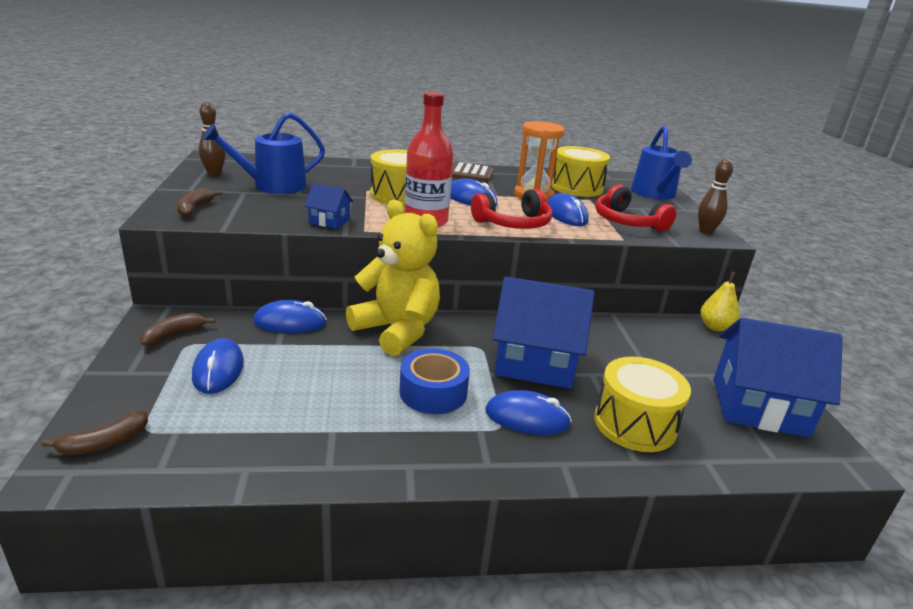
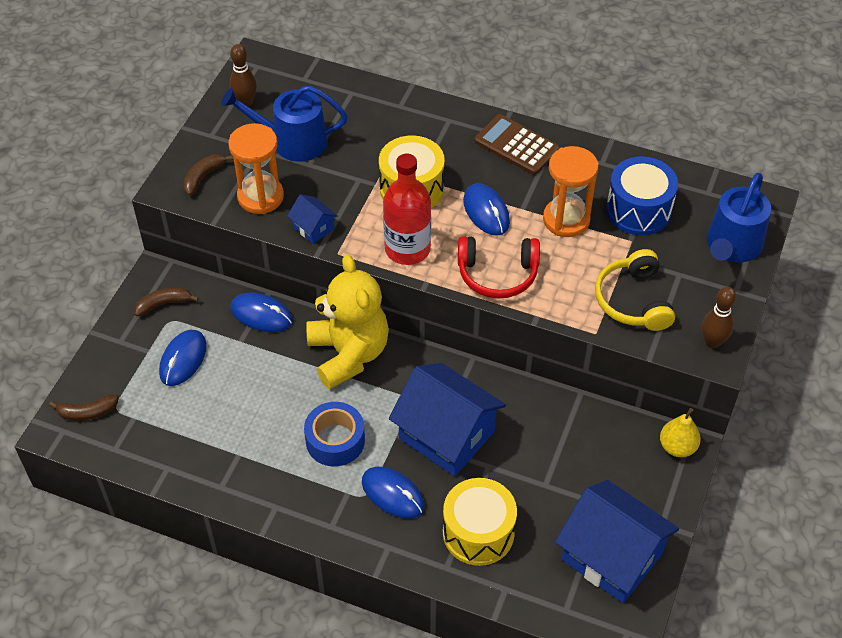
camera: 30 degrees right, 25 degrees up
(263, 212) = (260, 197): none -> orange hourglass
(566, 215) = (571, 269): blue mouse -> none
(576, 188) = (638, 210): yellow drum -> blue drum
(627, 222) = (633, 300): red headphones -> yellow headphones

